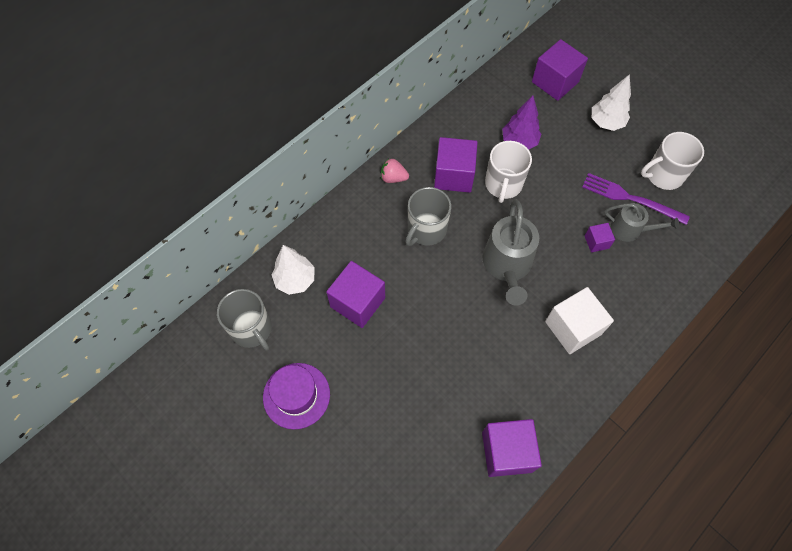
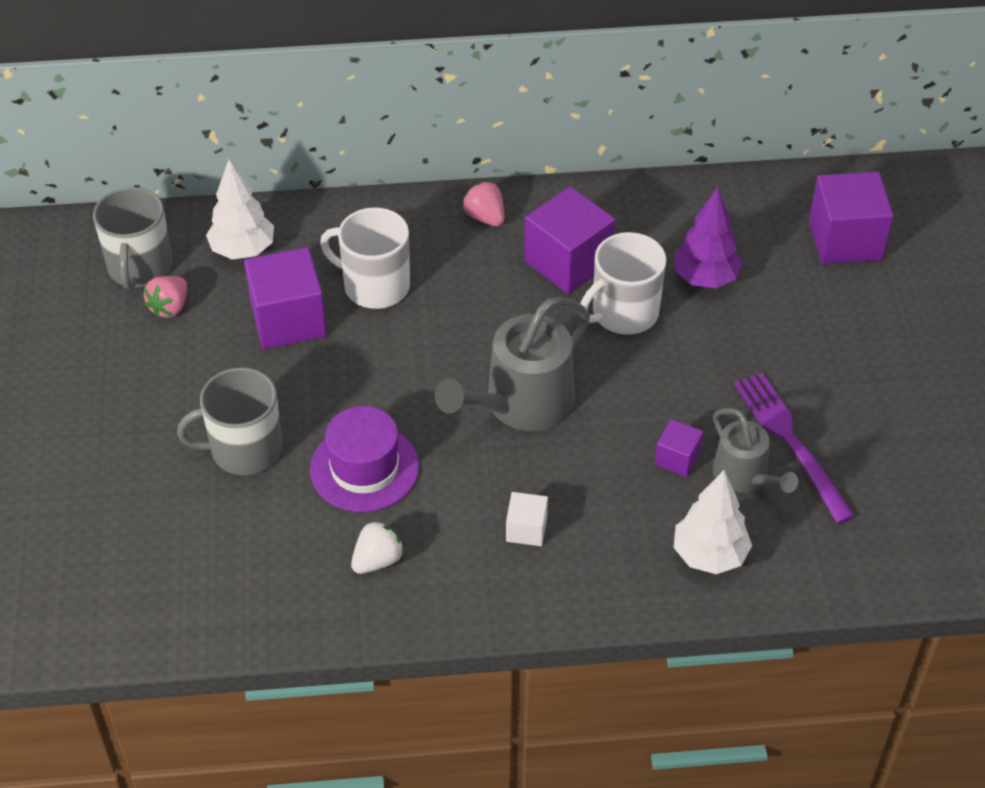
camera: 40 degrees right, 15 degrees down
(291, 340) = (170, 307): none -> pink strawberry
(296, 395) = (114, 365): purple hat -> purple hat (364, 468)
(426, 230) = (461, 299): grey mug -> grey mug (244, 449)
(507, 452) = (284, 595): purple cube -> none
(528, 397) = (377, 560): none -> white strawberry
(573, 328) = (526, 529): white cube -> white cube, size x0.51
(606, 122) = (865, 332): white tree -> white tree (709, 555)
(663, 175) = (877, 446): white mug -> white mug (375, 286)

